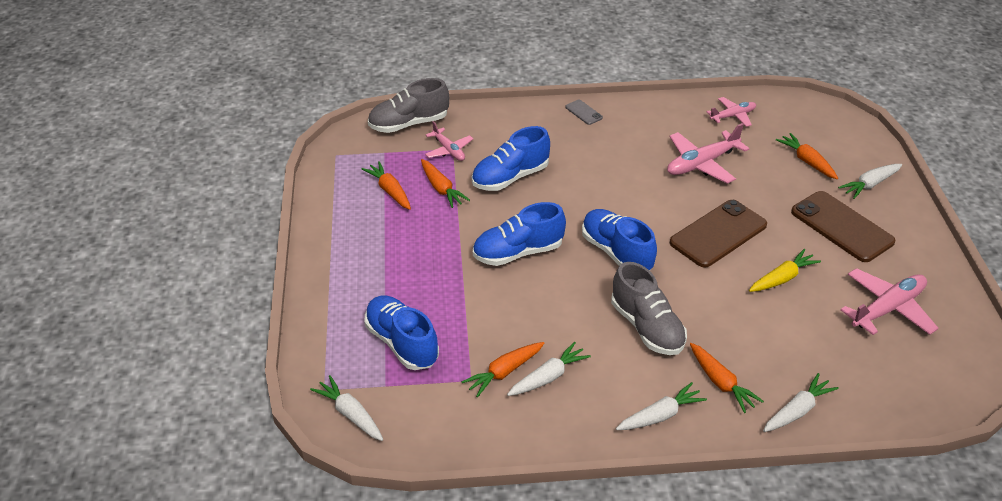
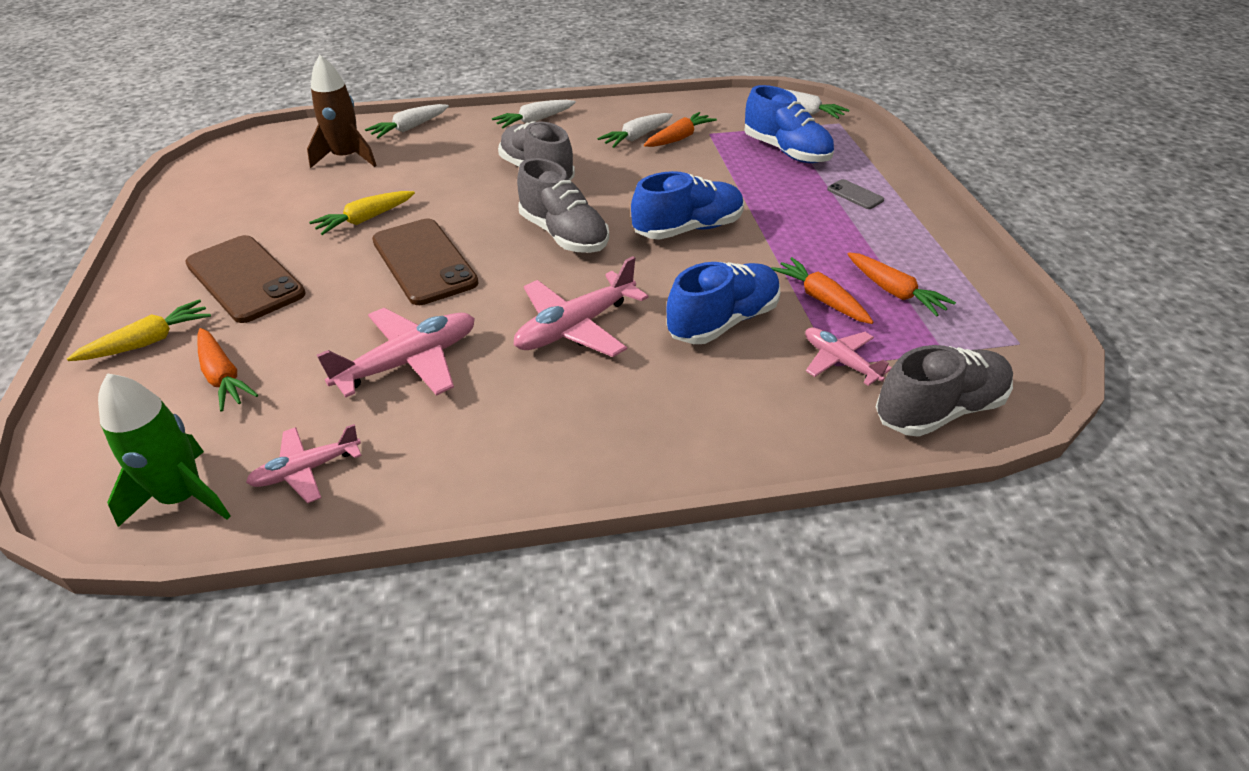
camera: 175 degrees right, 0 degrees up
(583, 112) = (611, 459): grey phone -> grey phone (855, 195)
(616, 252) = (563, 235): blue shoe -> grey shoe
(718, 234) = (424, 262): brown phone -> brown phone turned 75 degrees counterclockwise
(721, 383) = (473, 140): orange carrot -> none
(785, 109) = (183, 497): none -> green rocket
(841, 362) = (346, 158): none -> brown rocket
(870, 185) = (148, 341): white carrot -> yellow carrot
(888, 308) = (260, 199): pink plane -> pink plane (575, 327)

